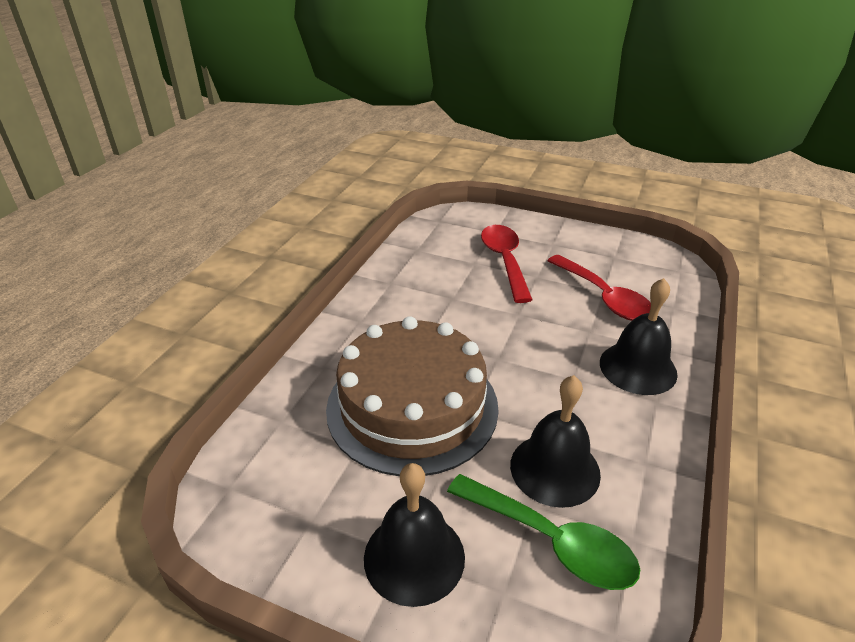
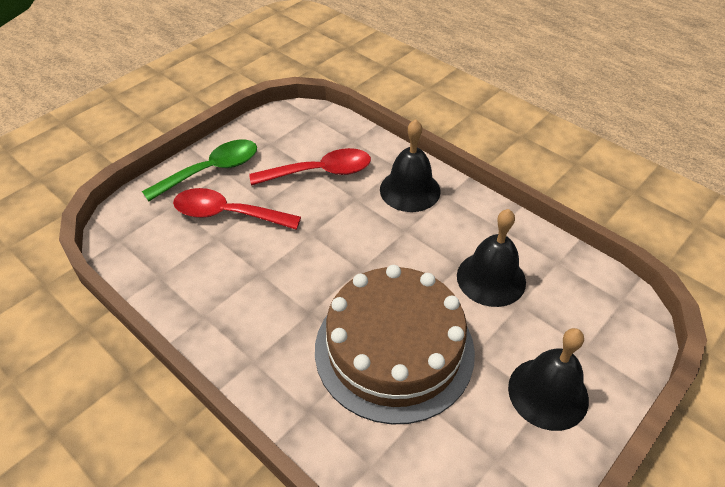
camera: 70 degrees left, 10 degrees up
(551, 541) = (551, 305): green spoon -> green spoon (211, 171)

